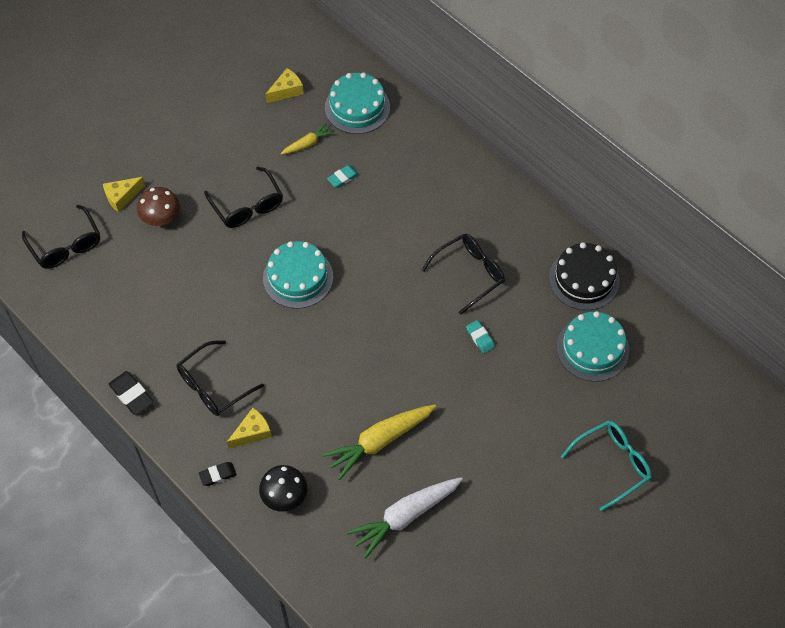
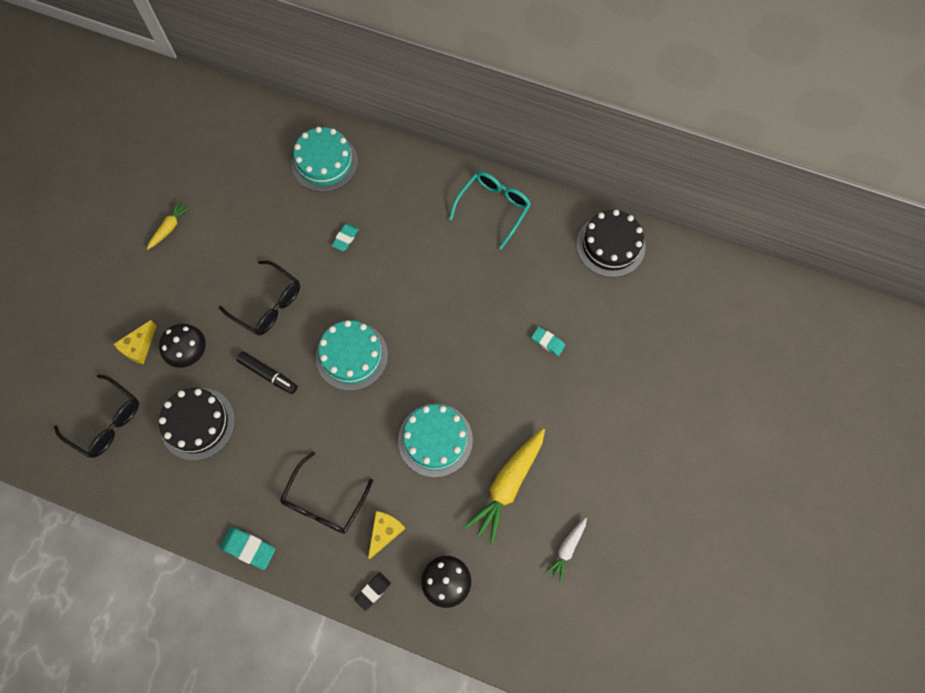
camera: 25 degrees left, 10 degrees up
(131, 395) = (248, 548): black eraser -> turquoise eraser
(139, 278) = (198, 423): none -> black cake
(161, 217) = (189, 352): brown mushroom -> black mushroom
(218, 263) = (268, 374): none -> black marker
(286, 91) = (249, 173): yellow cheese -> none
(308, 143) = (295, 217): yellow carrot -> yellow carrot (169, 227)
(405, 517) = (567, 549): white carrot -> white carrot, size x0.53
(469, 273) = (507, 283): black glasses -> none
(592, 349) = (650, 308): turquoise cake -> turquoise cake (435, 440)
(613, 464) = (722, 411): turquoise glasses -> turquoise glasses (494, 208)

